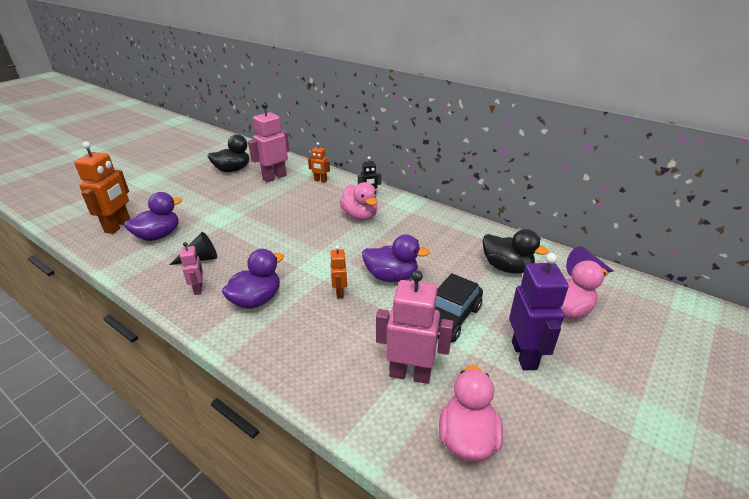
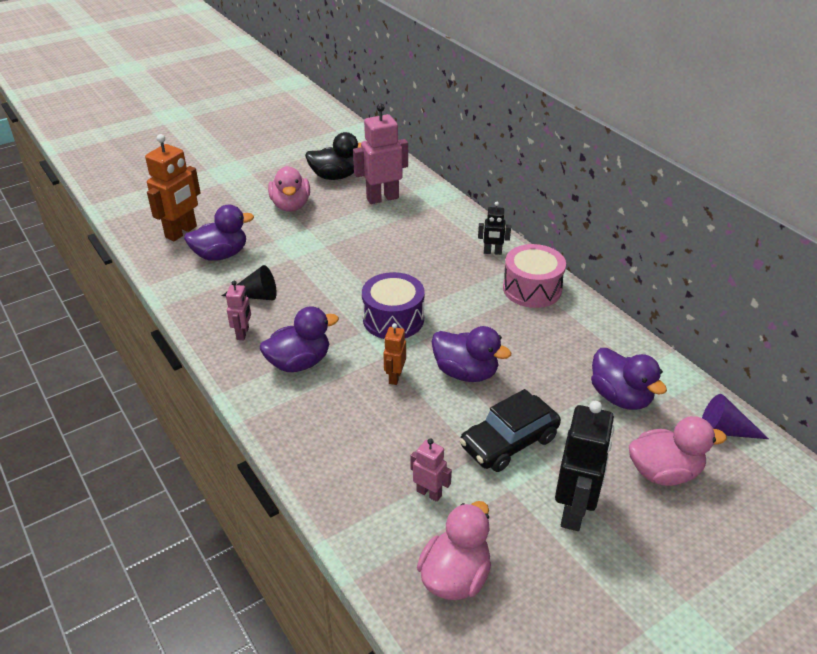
camera: 20 degrees right, 5 degrees up
(319, 252) = (393, 319): none -> purple drum
(320, 180) = (439, 215): orange robot -> none
(360, 216) = (466, 279): pink duck -> pink duck (291, 205)
(408, 213) = (532, 289): none -> pink drum
(410, 374) = (429, 493): pink robot -> pink robot, size x0.53
(506, 267) = (620, 397): black duck -> purple duck
(524, 355) = (574, 511): purple robot -> black robot

